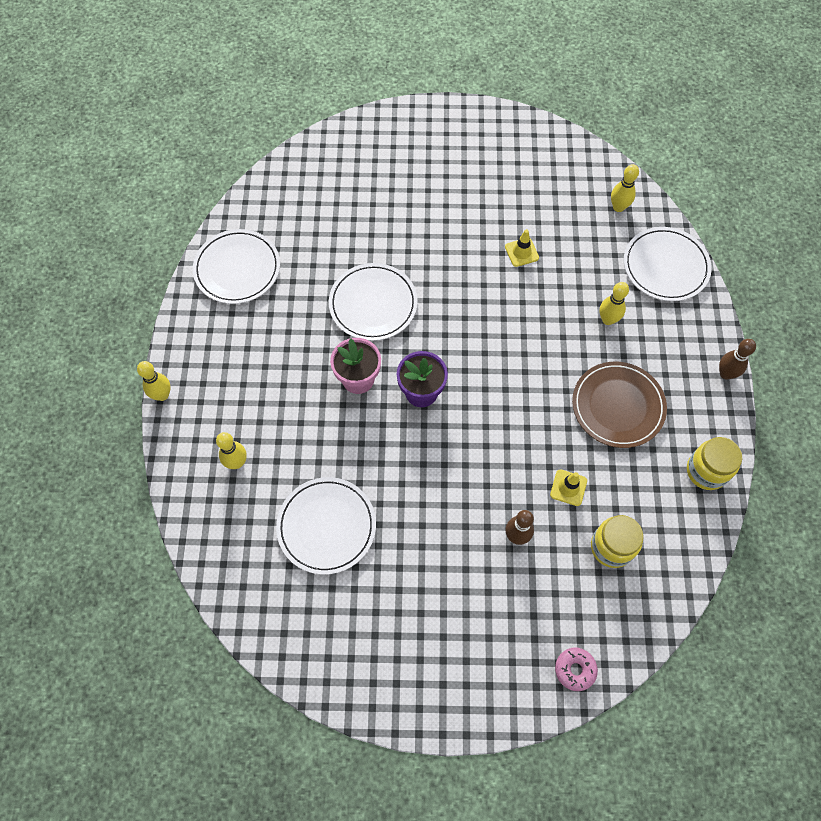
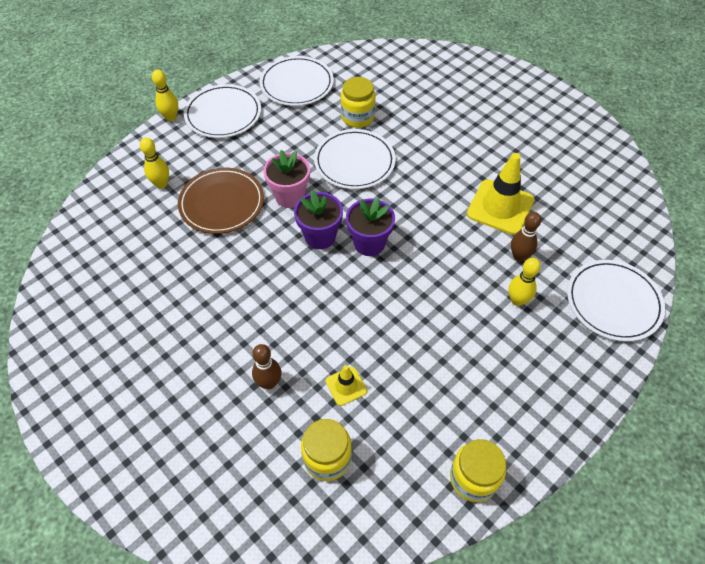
camera: 45 degrees right, 10 degrees down
(326, 526) = (162, 263): white plate -> white plate (223, 114)
(328, 260) = (357, 117): none -> yellow jar
(463, 365) = (369, 243): none -> purple flower pot
(521, 252) = (500, 207): yellow traffic cone -> yellow traffic cone, size x1.99
(575, 670) = (193, 516): pink donut -> none
(618, 207) = (618, 233): yellow bowling pin -> none
(618, 406) = (453, 365): brown plate -> brown plate (222, 203)
(725, 374) = (579, 421): brown bowling pin -> brown bowling pin (519, 256)

